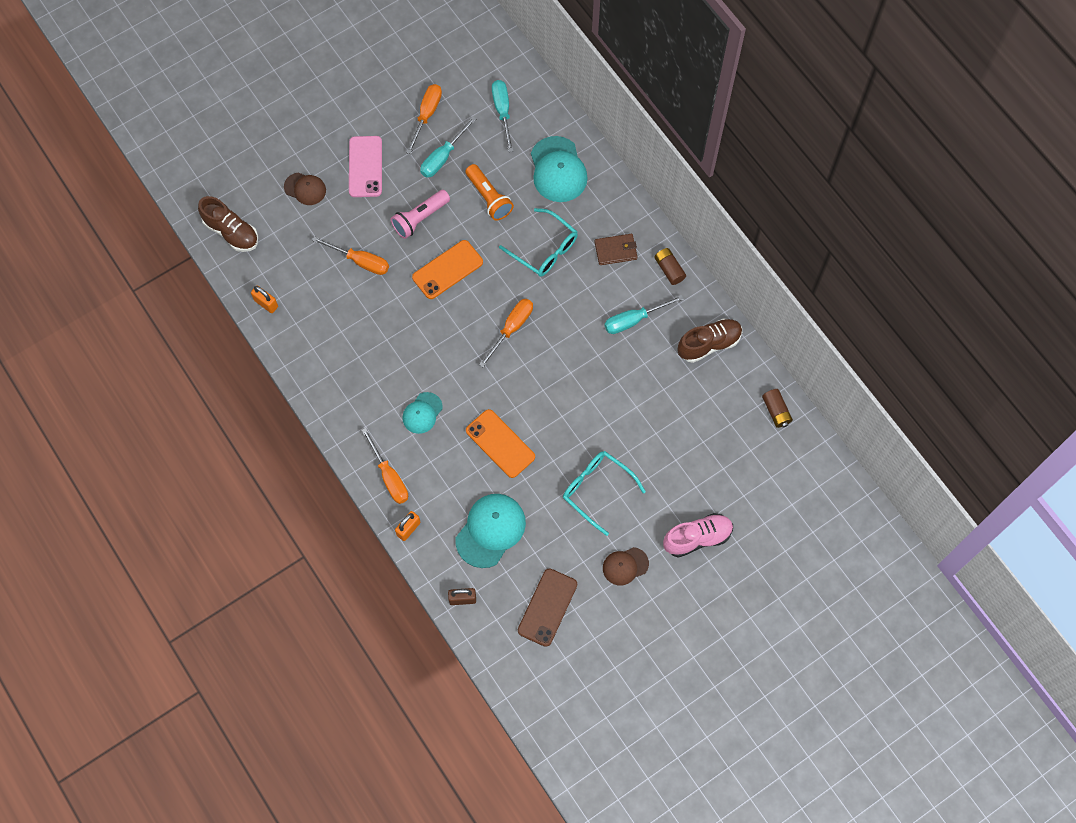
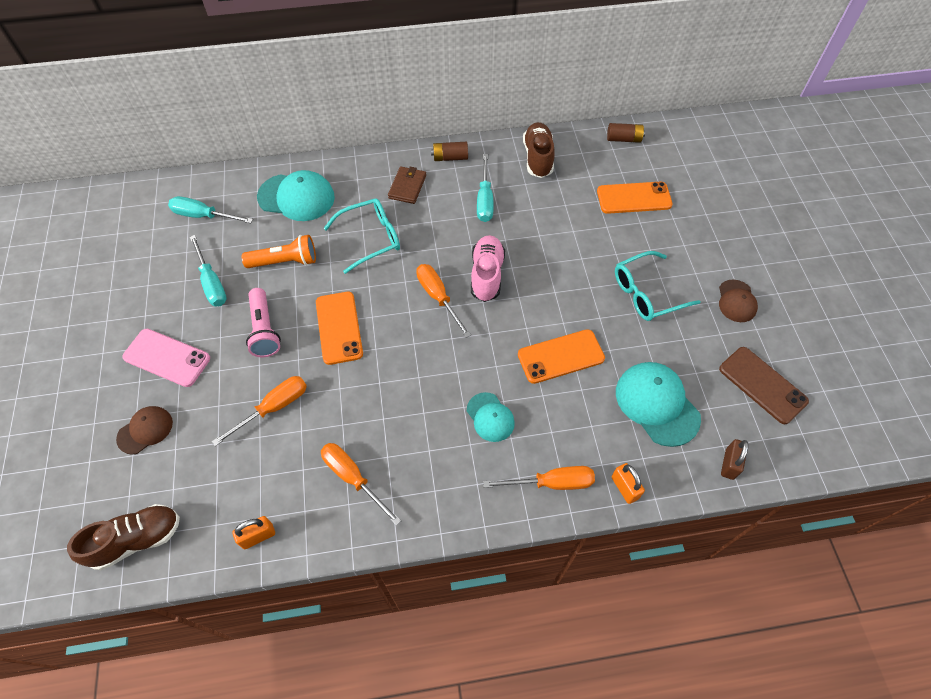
camera: 65 degrees left, 10 degrees down
(426, 115) = (155, 278): orange screwdriver -> orange screwdriver (353, 478)
(697, 538) = (725, 236): pink shoe -> pink shoe (487, 275)
(702, 445) = (634, 198): none -> orange phone

